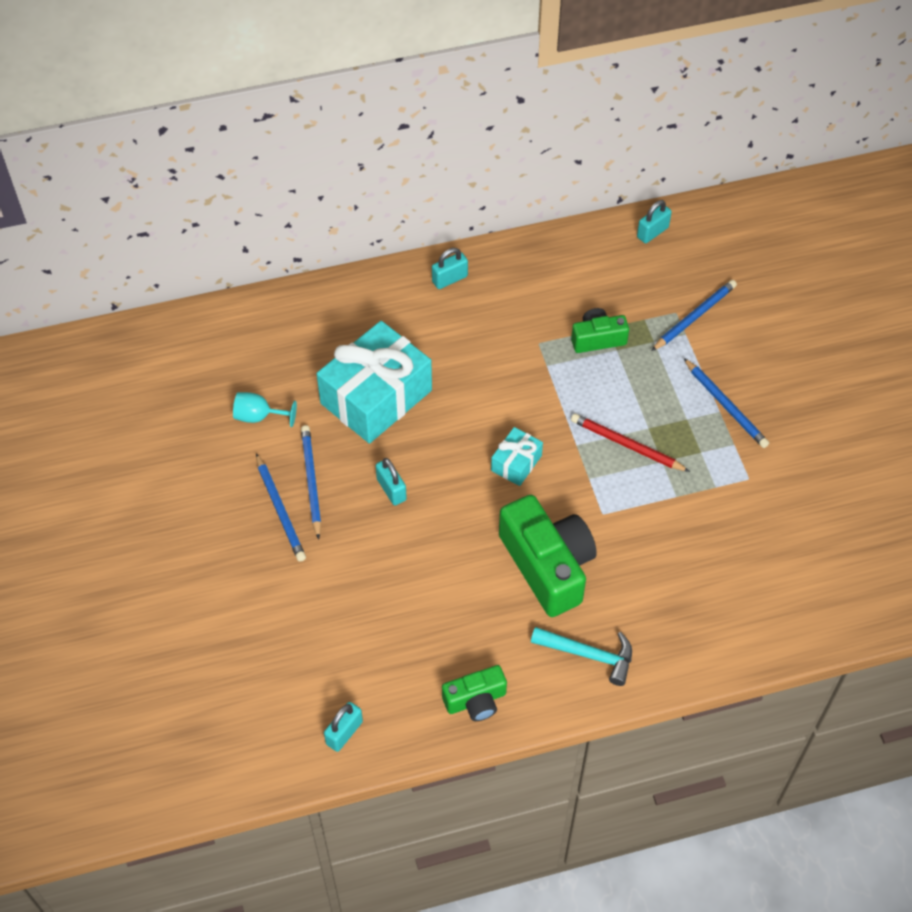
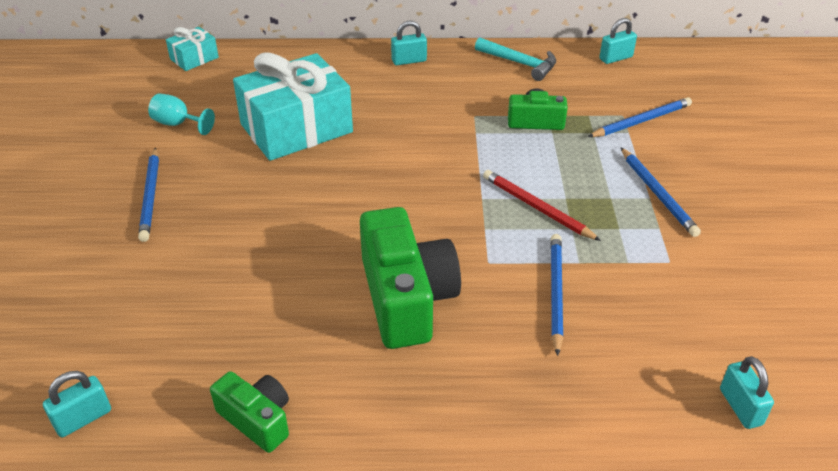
camera: 15 degrees right, 15 degrees down
(311, 481) = (195, 180): blue pencil -> blue pencil (555, 293)
(391, 489) = (271, 200): turquoise padlock -> turquoise padlock (740, 407)
(476, 700) = (257, 419): green camera -> green camera turned 135 degrees counterclockwise
(516, 463) = (411, 202): turquoise gift -> turquoise gift (194, 58)
(588, 655) = (418, 400): turquoise hammer -> turquoise hammer (519, 63)

